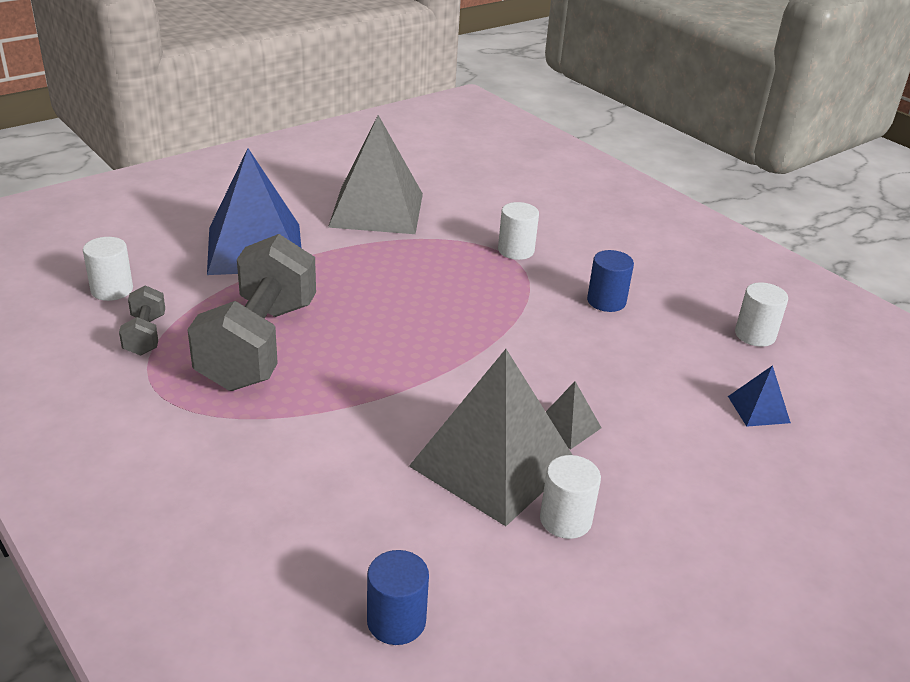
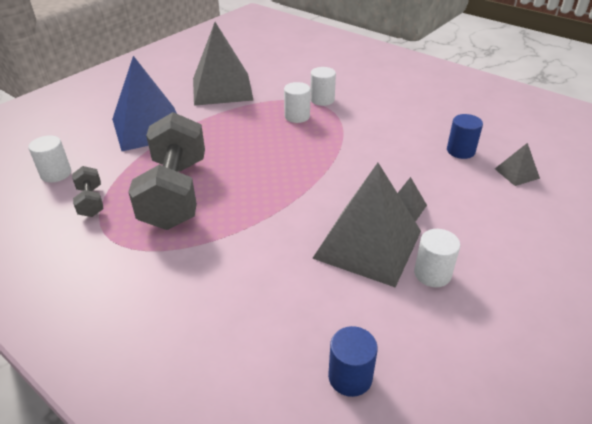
camera: 10 degrees left, 5 degrees up
(606, 301) = (392, 122): blue cylinder -> blue cylinder (460, 151)
(755, 335) = (491, 127): white cylinder -> white cylinder (297, 116)
(758, 409) = (516, 173): blue pyramid -> grey pyramid

